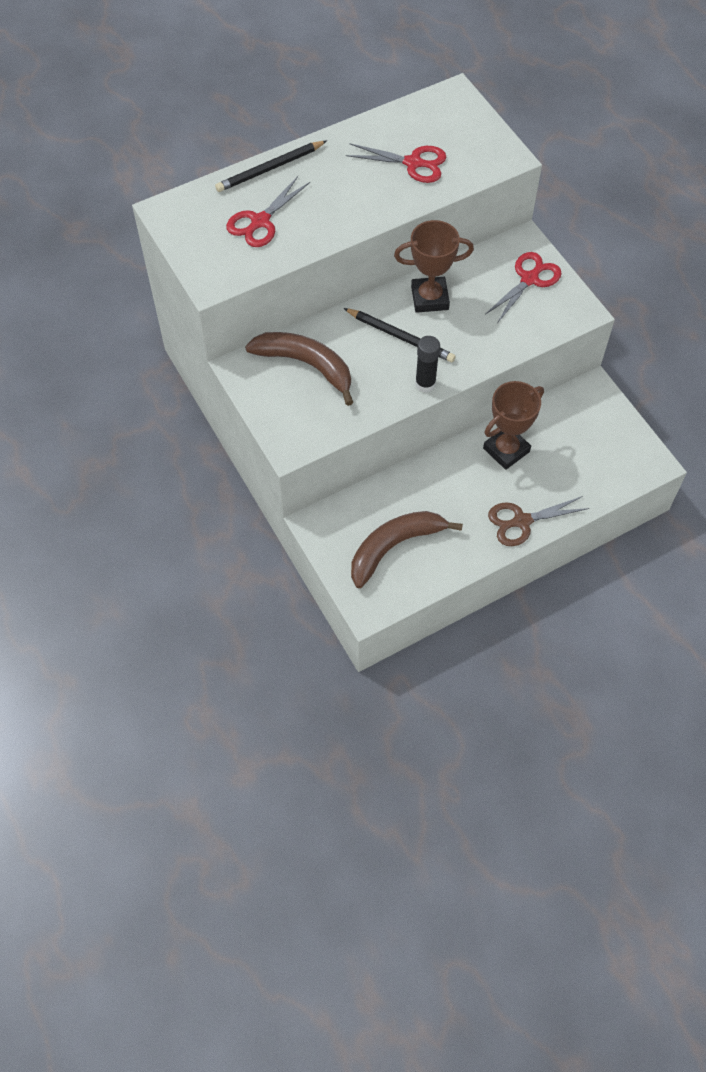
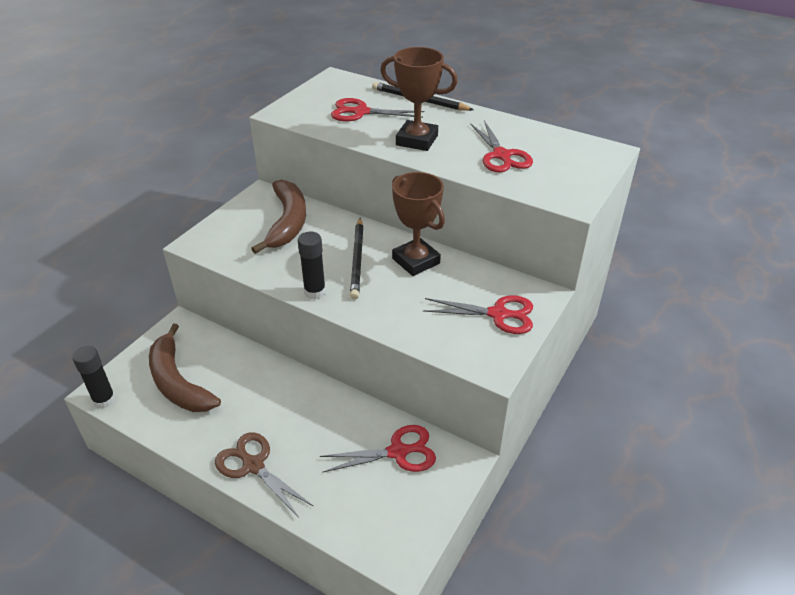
camera: 60 degrees right, 20 degrees down
(382, 609) = (104, 400): none -> black glue stick
(394, 547) = (178, 382): brown banana -> brown banana turned 150 degrees counterclockwise
(506, 450) = (334, 419): brown trophy -> brown trophy (417, 140)
(563, 424) = (398, 452): none -> red scissors

